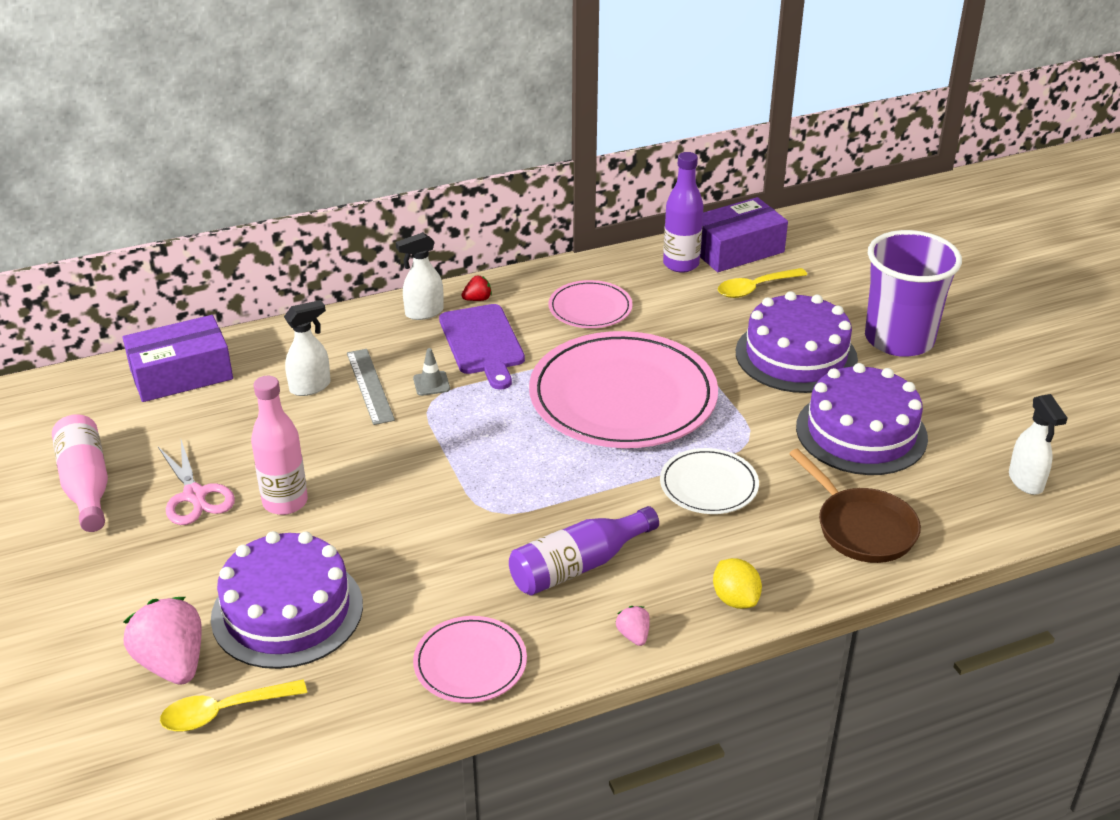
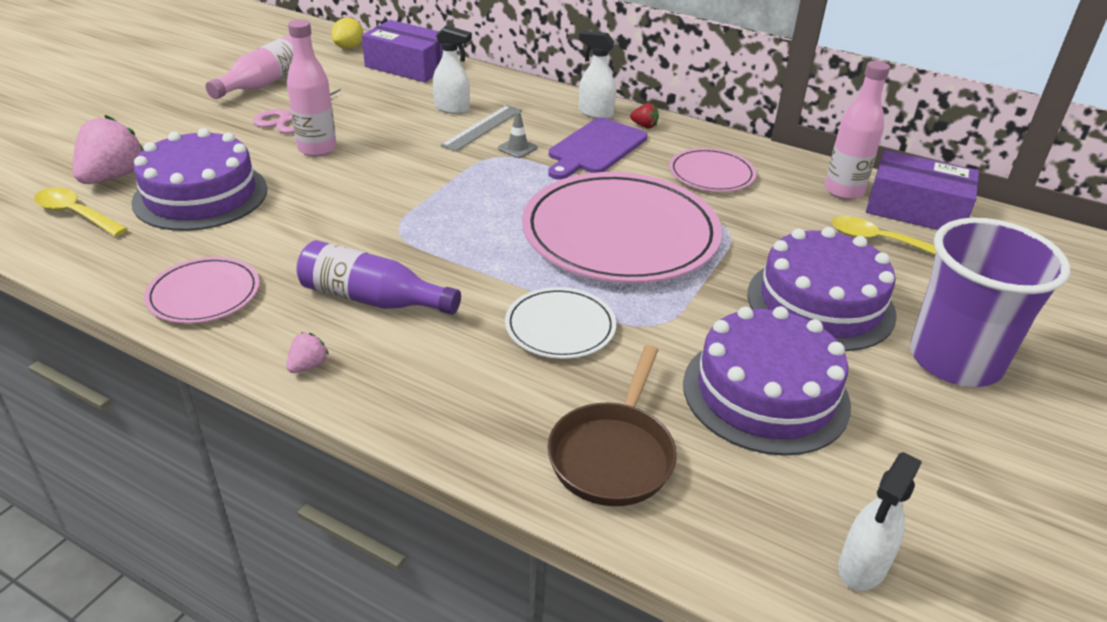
camera: 50 degrees right, 0 degrees up
(681, 264) = (843, 191): purple bottle -> pink bottle
(735, 599) = (414, 408): yellow lemon -> yellow lemon (349, 47)

